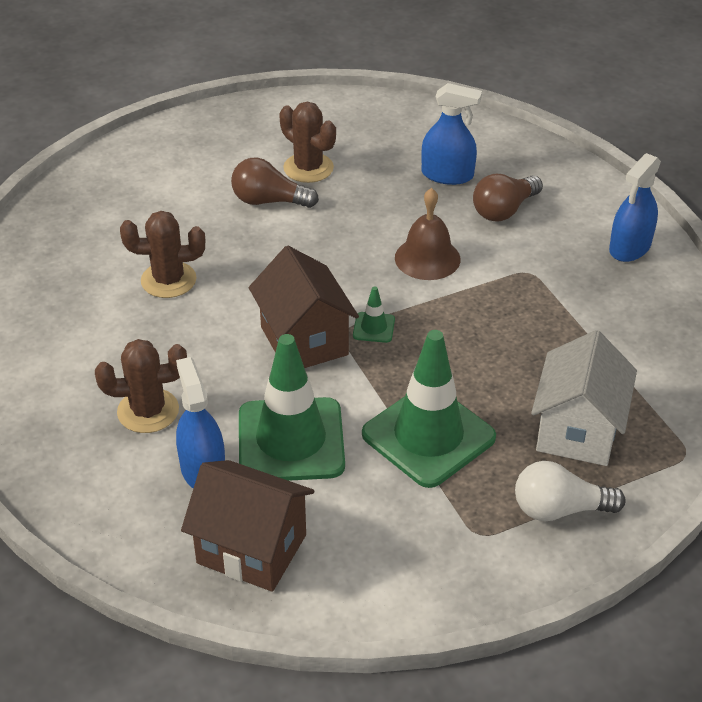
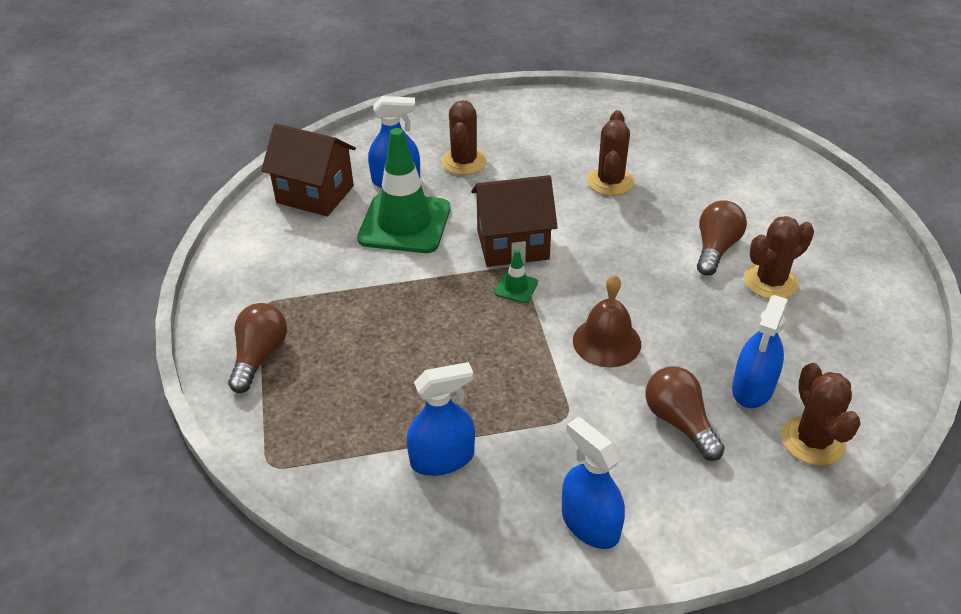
camera: 105 degrees right, 0 degrees up
(251, 549) = (315, 194): brown house -> brown house turned 75 degrees clockwise
(428, 436) = (375, 296): green traffic cone -> none
(490, 146) = (813, 441): none -> brown cactus
(559, 509) = (259, 356): white light bulb -> brown light bulb
(577, 430) = (336, 392): white house -> none
(614, 339) = (442, 458): none -> blue spray bottle

